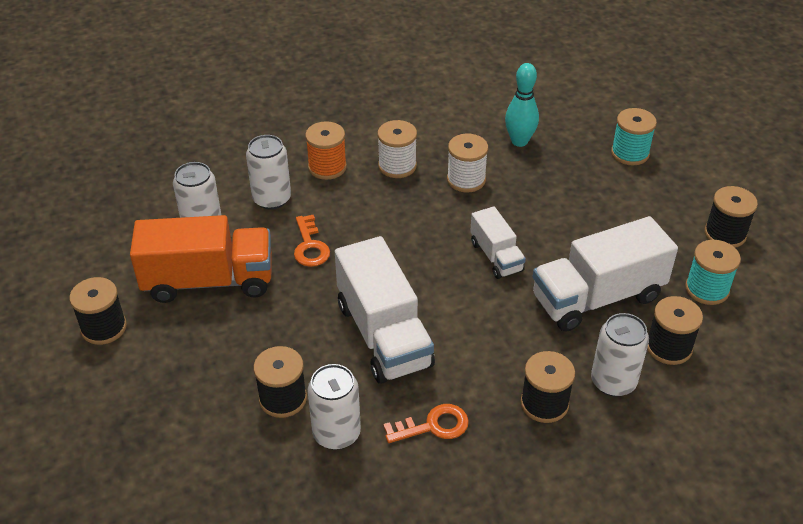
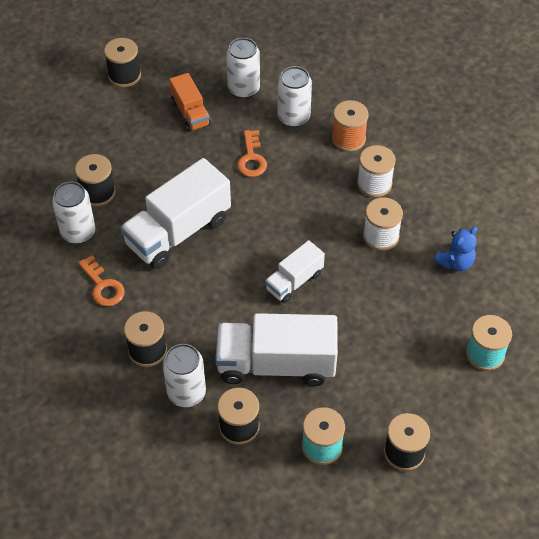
camera: 70 degrees right, 10 degrees up
(209, 281) = (190, 113): orange truck -> orange truck, size x0.55
(310, 246) = (251, 158): orange key -> orange key turned 60 degrees counterclockwise
(519, 141) = (455, 262): turquoise bowling pin -> blue teddy bear
(597, 297) = (276, 364): white truck -> white truck turned 45 degrees counterclockwise

